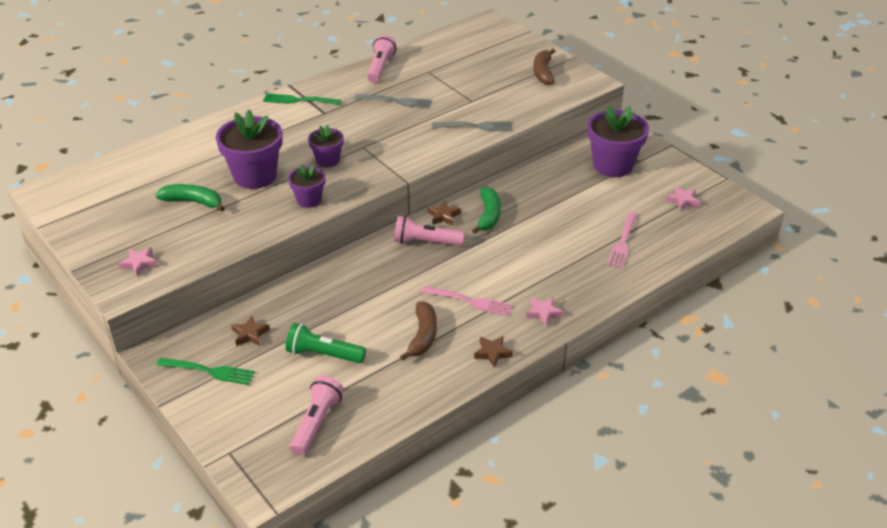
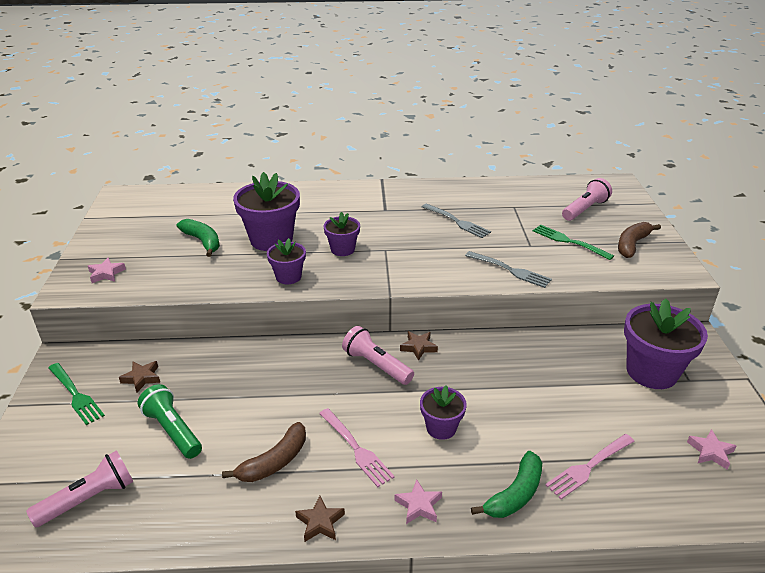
camera: 35 degrees right, 5 degrees down
(298, 100) = (375, 193): green fork -> green fork (569, 241)
(380, 67) = (473, 190): pink flashlight -> pink flashlight (584, 209)
(488, 215) = (463, 366): green banana -> green banana (515, 494)
(512, 262) = (441, 428): none -> purple flower pot

